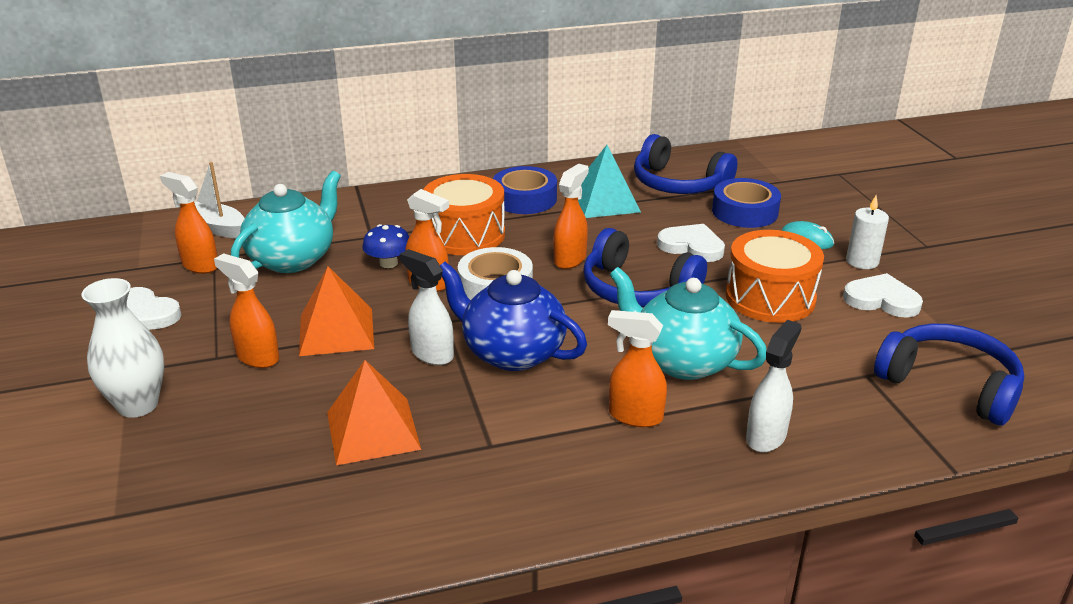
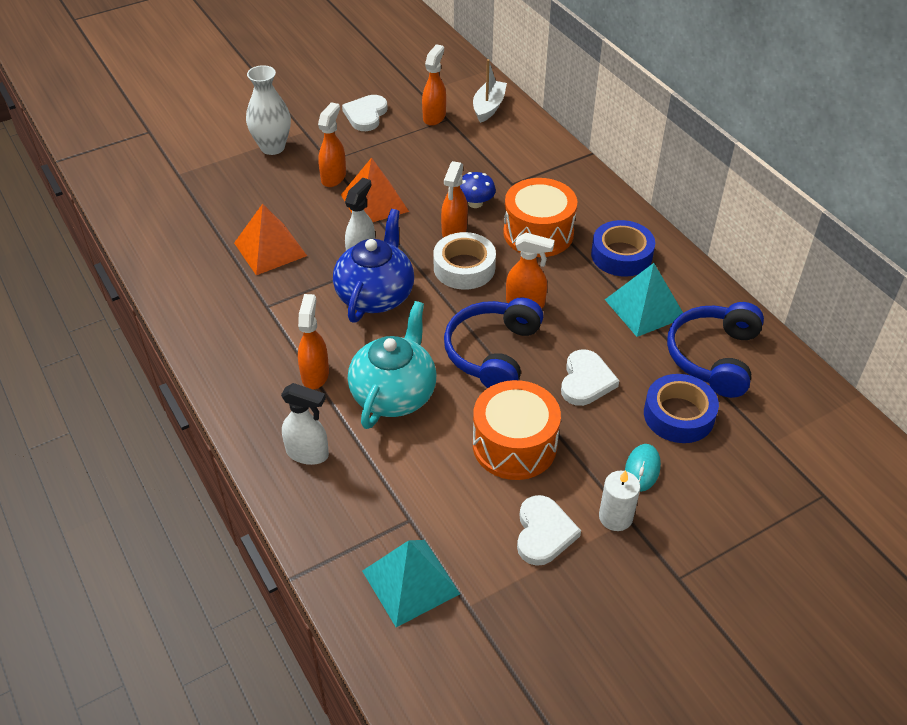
camera: 75 degrees right, 15 degrees up
(293, 259) = (461, 155): turquoise teapot -> none
(949, 385) = (411, 582): blue headphones -> turquoise pyramid

